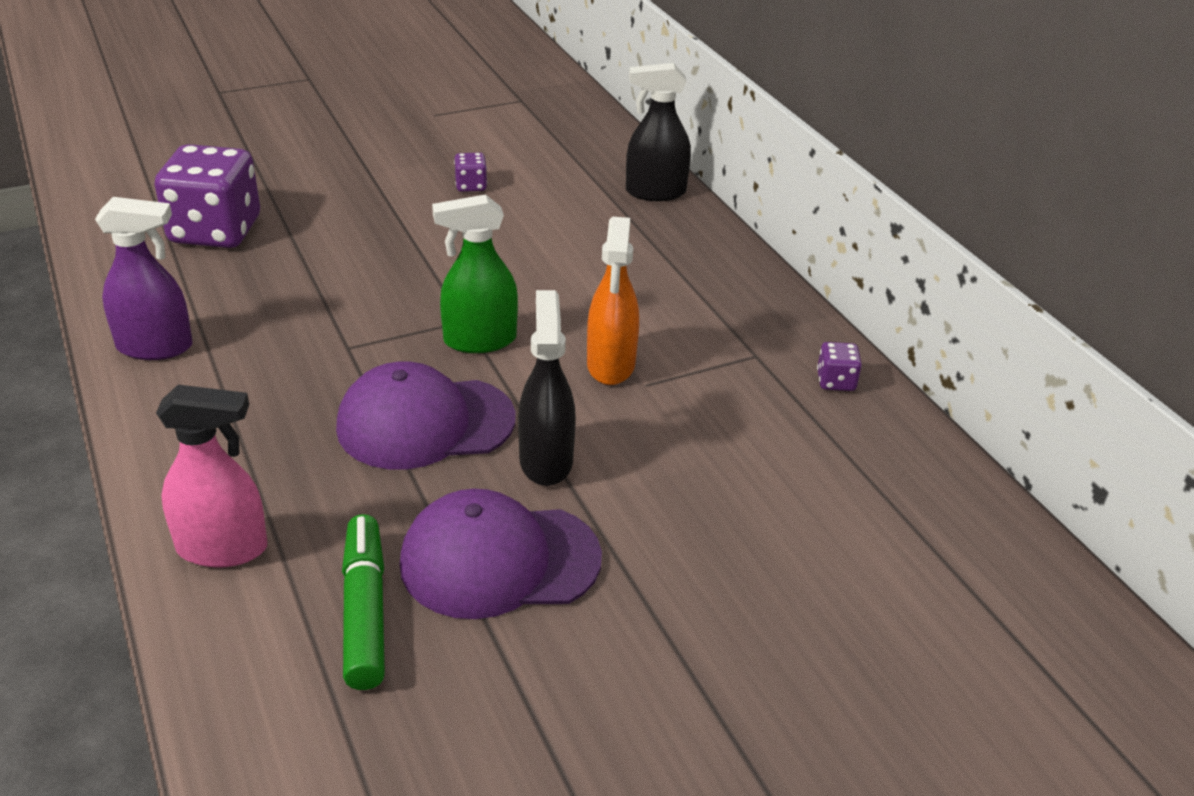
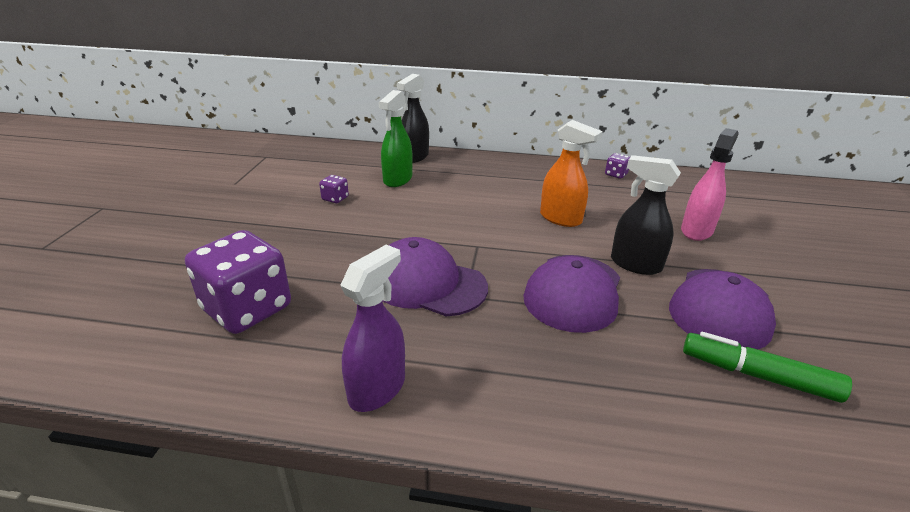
camera: 55 degrees left, 5 degrees down
(223, 548) = (669, 425): pink spray bottle -> pink spray bottle (696, 230)
(348, 314) = (427, 284): none -> purple cap
(479, 340) = (503, 247): green spray bottle -> green spray bottle (397, 180)

